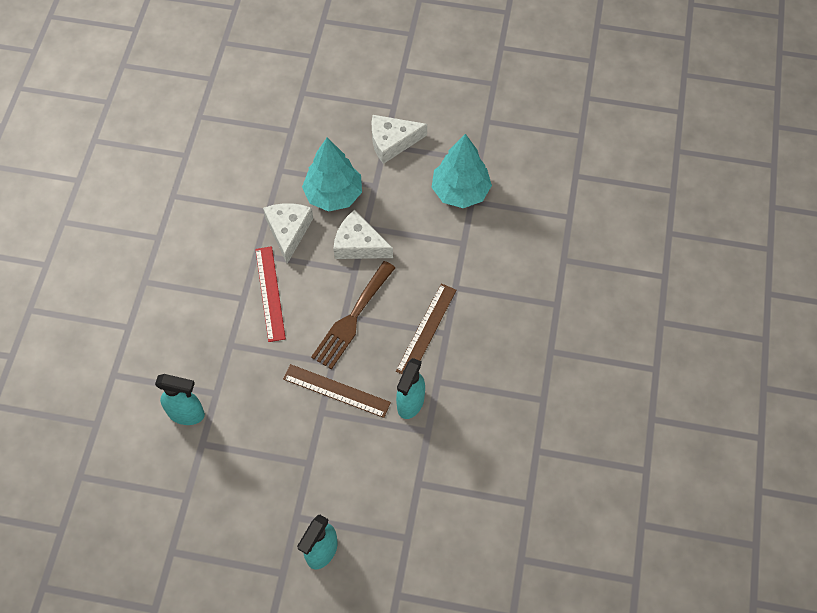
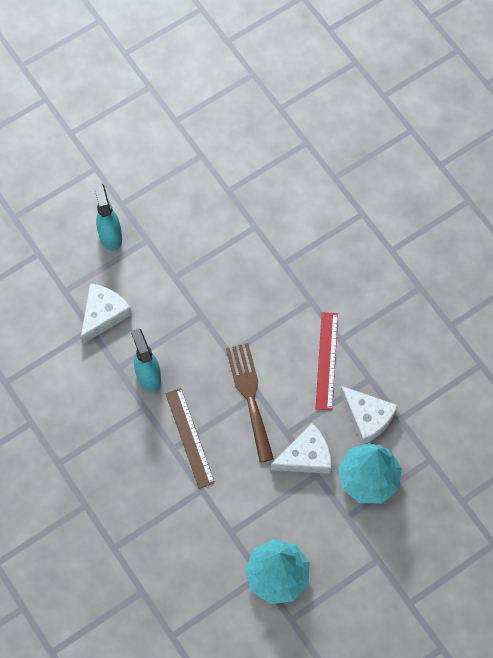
camera: 135 degrees right, 5 degrees up
(187, 414) = (286, 235): turquoise spray bottle -> none
(270, 293) = (326, 360): red ruler -> red ruler turned 60 degrees clockwise
(336, 390) = (207, 338): brown ruler -> none
(392, 142) = (375, 568): white cheese -> white cheese (103, 314)

